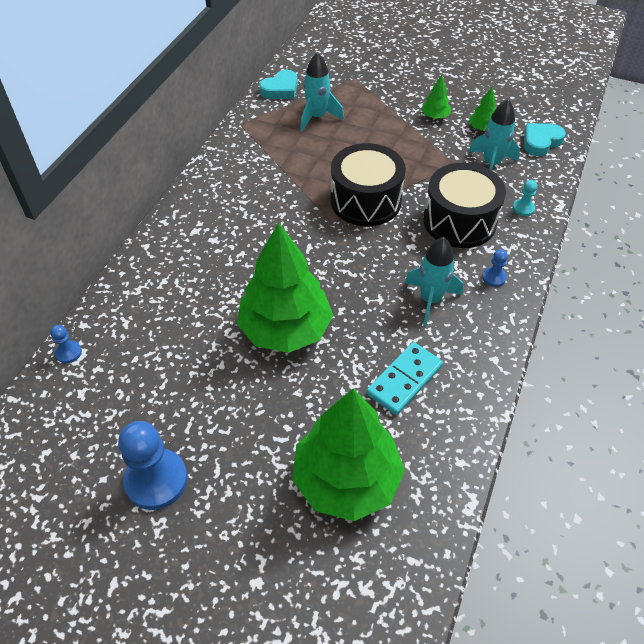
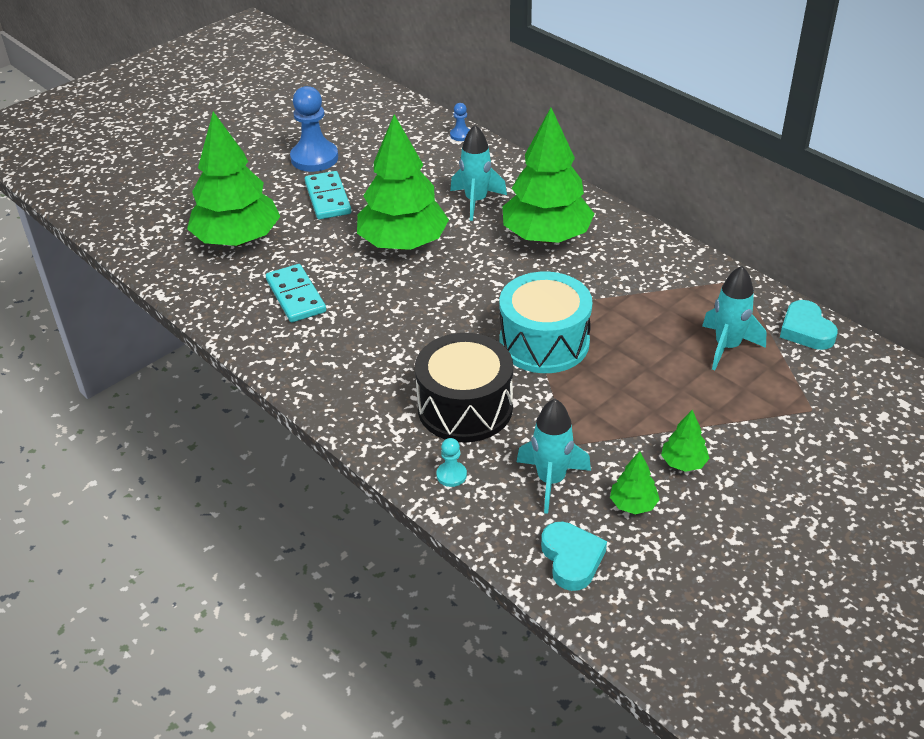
camera: 115 degrees right, 10 degrees down
(231, 235) = (546, 237): none -> green tree
(235, 427) = (327, 198): none -> turquoise domino
(365, 201) = (544, 342): black drum -> turquoise drum
(430, 300) = (370, 343): turquoise rocket -> turquoise rocket (476, 201)
(494, 278) = (364, 401): blue pawn -> none

